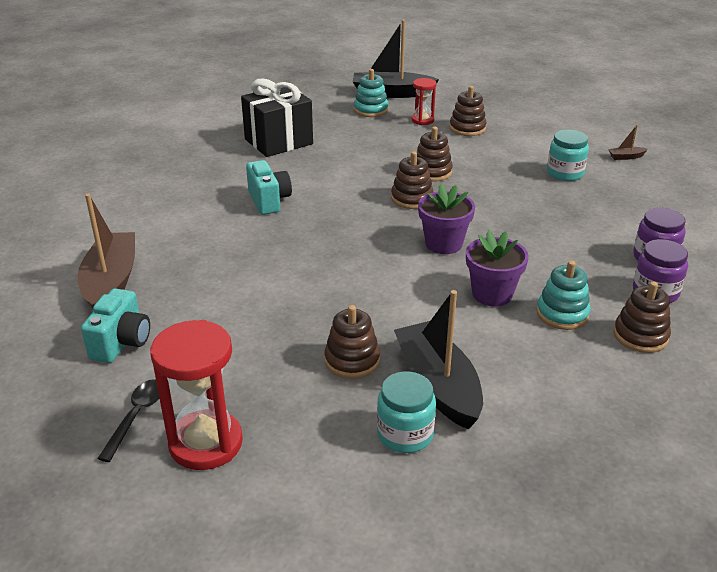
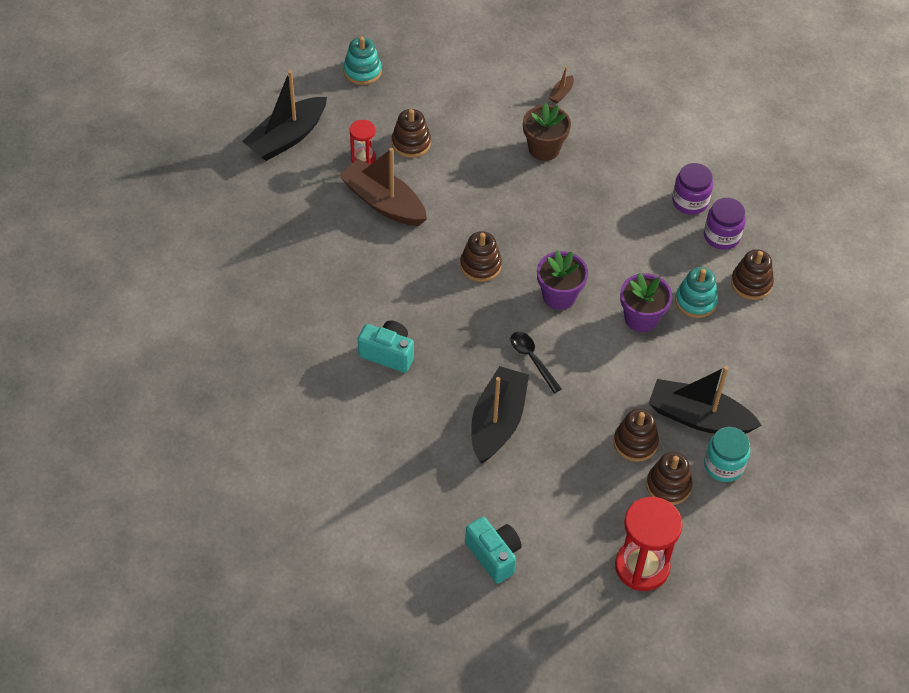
camera: 50 degrees left, 20 degrees up
(111, 282) = (407, 522): brown boat -> brown boat (383, 202)
(136, 416) = (583, 588): black spoon -> black spoon (532, 359)
(271, 276) = (497, 422): none -> black boat
(278, 142) = (291, 280): black gift -> none
(371, 110) = (303, 176): turquoise stacking toy -> turquoise stacking toy (362, 71)
(432, 172) = (455, 222): brown stacking toy -> brown stacking toy (668, 485)
(565, 173) = (544, 148): turquoise jar -> brown flower pot

